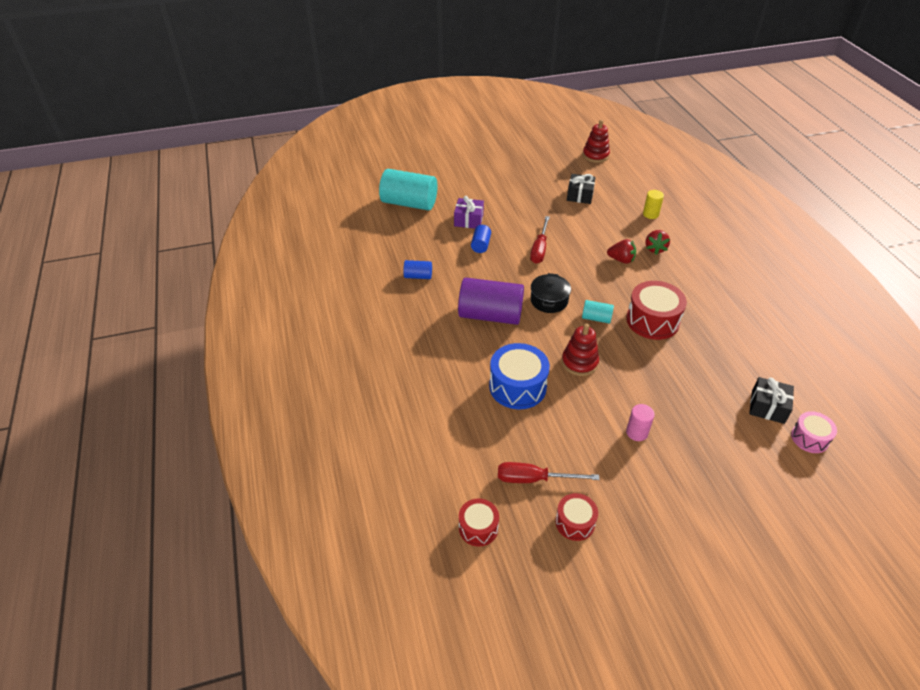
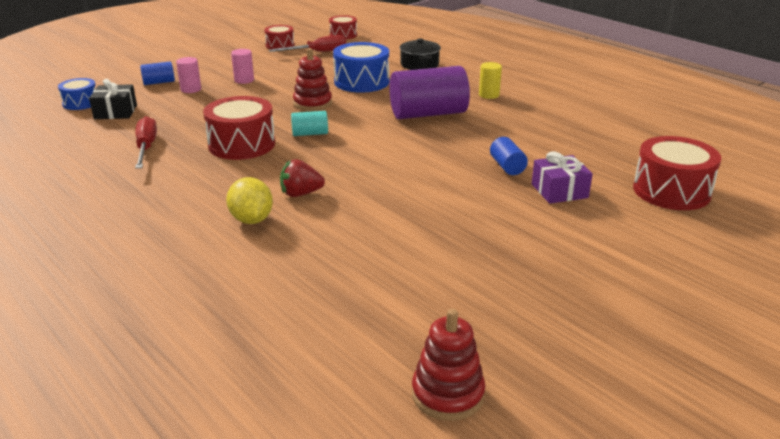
camera: 155 degrees right, 15 degrees down
(409, 203) = (671, 191): turquoise cylinder -> red drum
(418, 276) = (541, 124): blue cylinder -> blue cylinder (159, 82)
(539, 249) = (425, 180): red screwdriver -> red screwdriver (146, 147)
(549, 300) = (373, 136): black pot -> black pot (419, 64)
(580, 195) = (420, 276): black gift -> none
(650, 214) = (270, 274): yellow cylinder -> yellow cylinder (489, 95)
(655, 249) = (251, 220): red strawberry -> yellow lemon
(695, 430) = (191, 89): none -> pink cylinder
(809, 438) = (80, 103): pink drum -> blue drum

